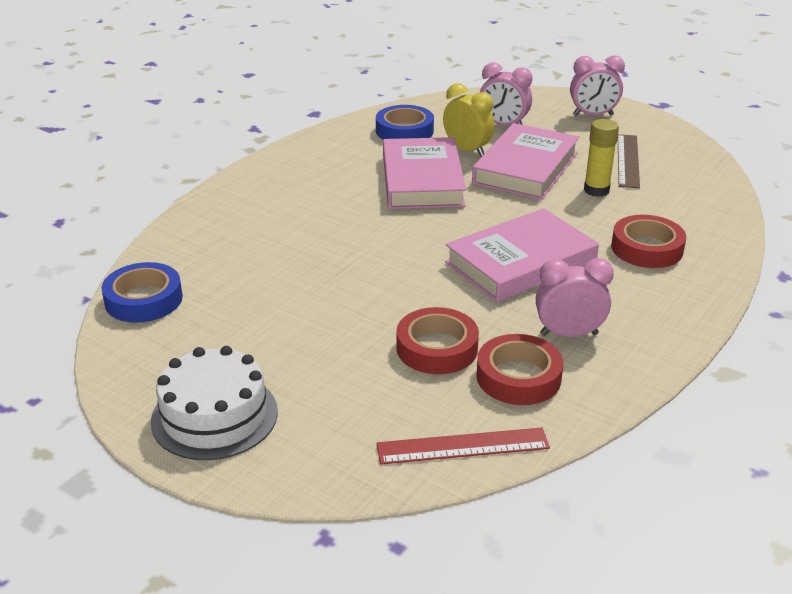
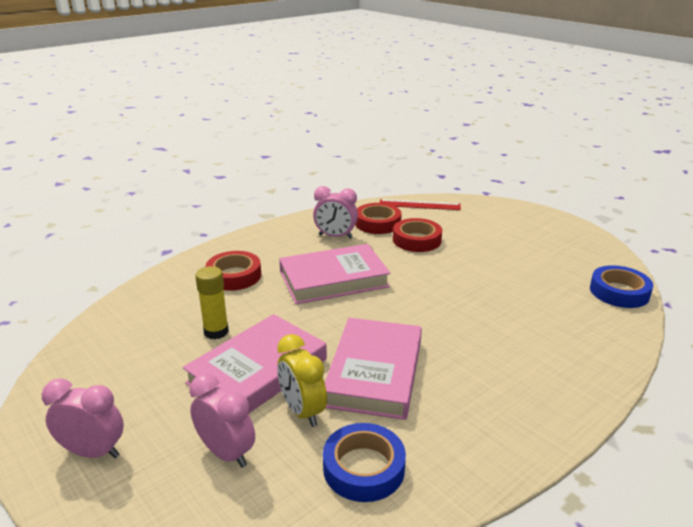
camera: 165 degrees left, 5 degrees down
(214, 416) = (544, 228): white cake -> none
(627, 160) = (146, 363): brown ruler -> none

